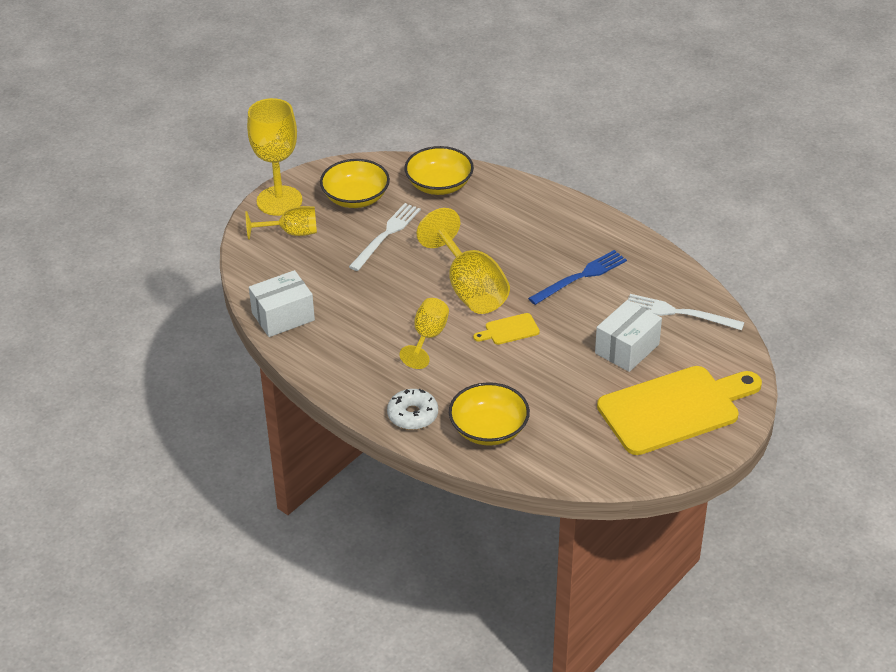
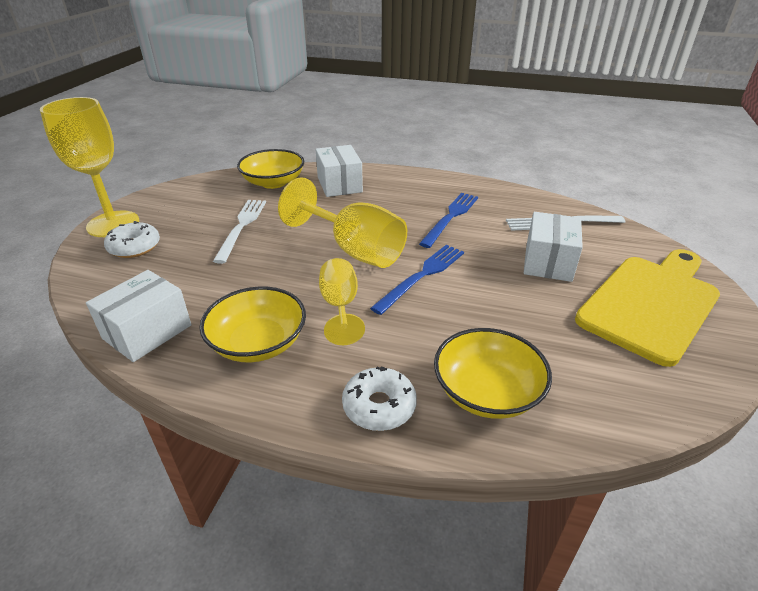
camera: 25 degrees left, 5 degrees down
(291, 233) = (134, 247): yellow goblet -> white donut
(355, 198) = (196, 206): yellow bowl -> yellow bowl (258, 343)
(502, 205) = (339, 185): none -> white box
(509, 330) = (422, 276): yellow cutting board -> blue fork

